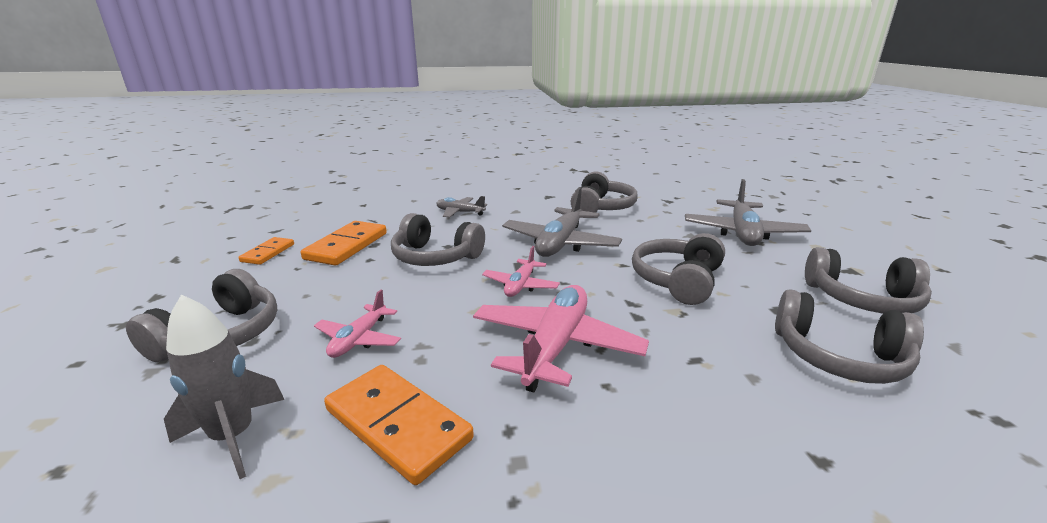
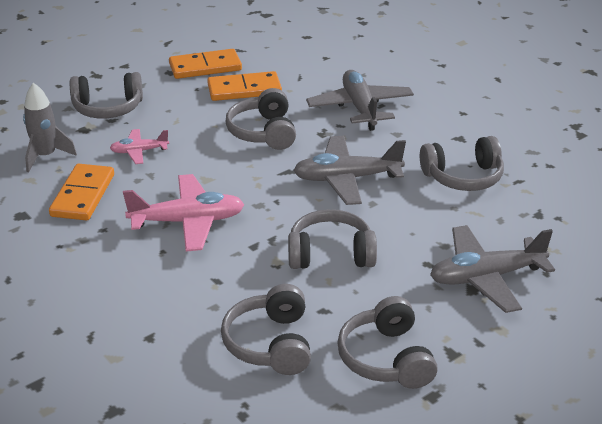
camera: 60 degrees right, 10 degrees up
(268, 253) = (205, 67): orange domino -> orange domino, size x1.70
(460, 212) = (360, 108): grey plane -> grey plane, size x1.82
(520, 285) = (254, 184): pink plane -> none

